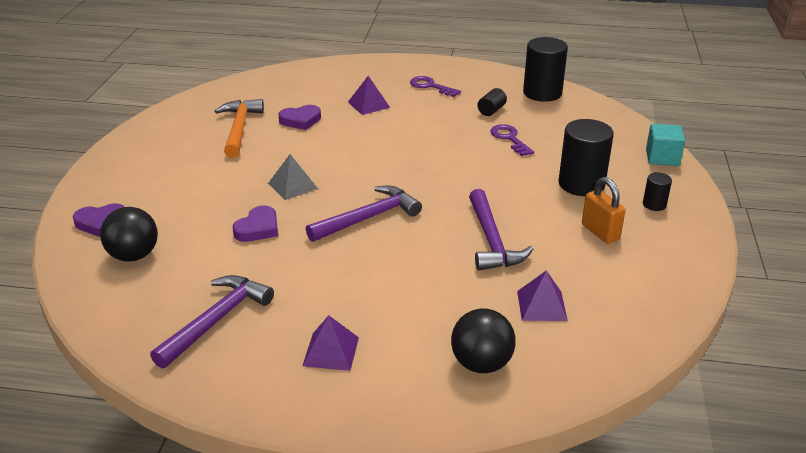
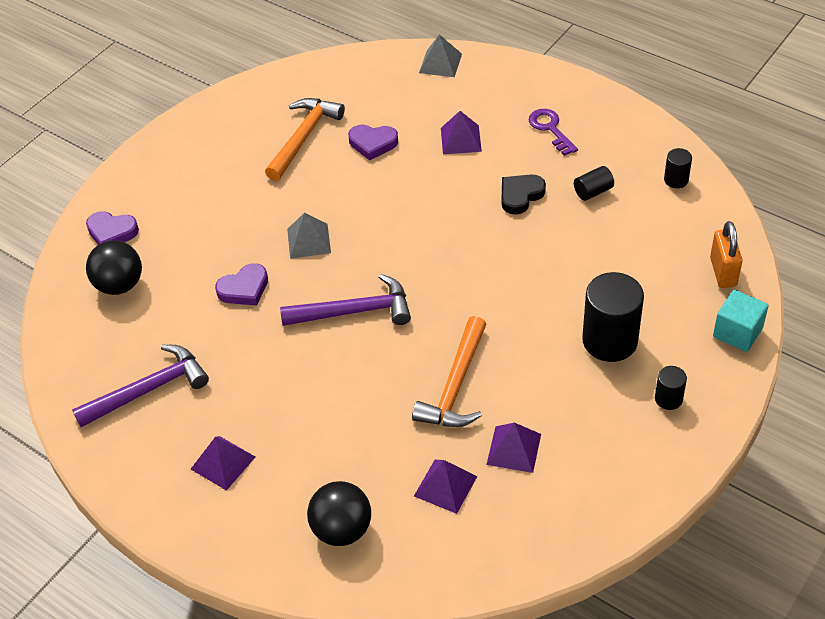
camera: 30 degrees right, 15 degrees up
(318, 70) = (440, 63): none -> grey pyramid
(441, 124) = (520, 196): none -> black heart
(491, 240) = (456, 385): purple hammer -> orange hammer
(509, 138) = (581, 244): purple key -> none
(542, 93) = (676, 180): black cylinder -> black cylinder, size x0.49
(573, 265) = (514, 449): none -> purple pyramid
(600, 232) = (576, 416): orange padlock -> orange padlock (723, 272)

